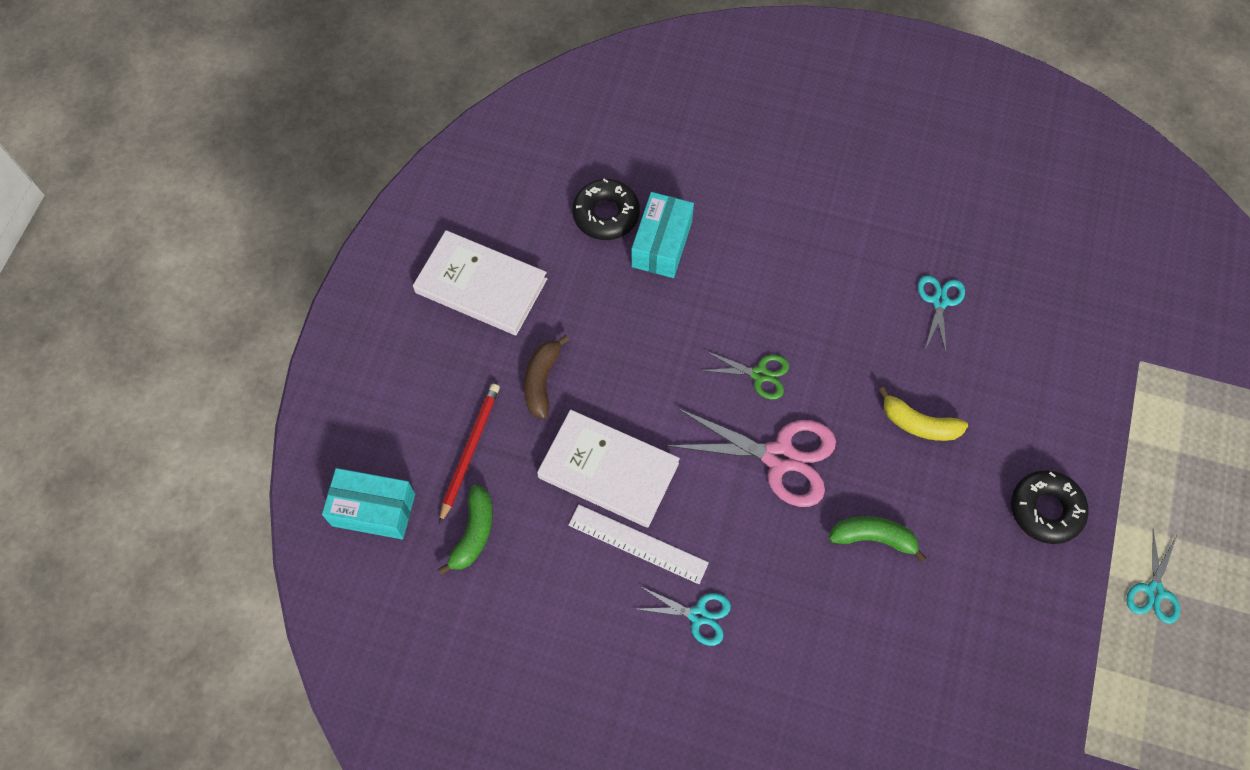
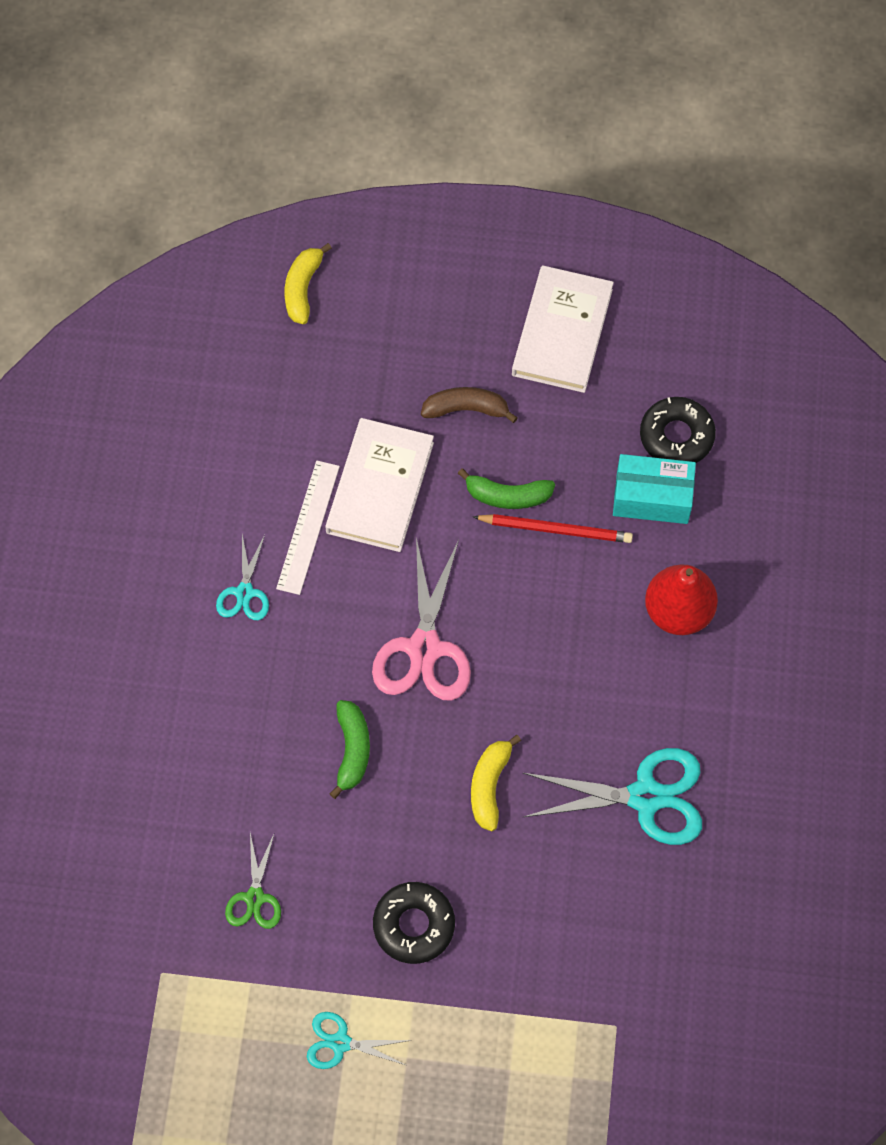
camera: 80 degrees right, 0 degrees up
(373, 509) = (303, 289): turquoise box -> yellow banana
(469, 451) = (377, 359): red pencil -> red pencil (555, 529)
(473, 533) = (294, 379): green banana -> green banana (507, 496)
(759, 374) = (515, 617): green scissors -> green scissors (255, 898)
(772, 244) = (678, 611): none -> red pear
(939, 301) = (645, 797): turquoise scissors -> turquoise scissors, size x1.84

